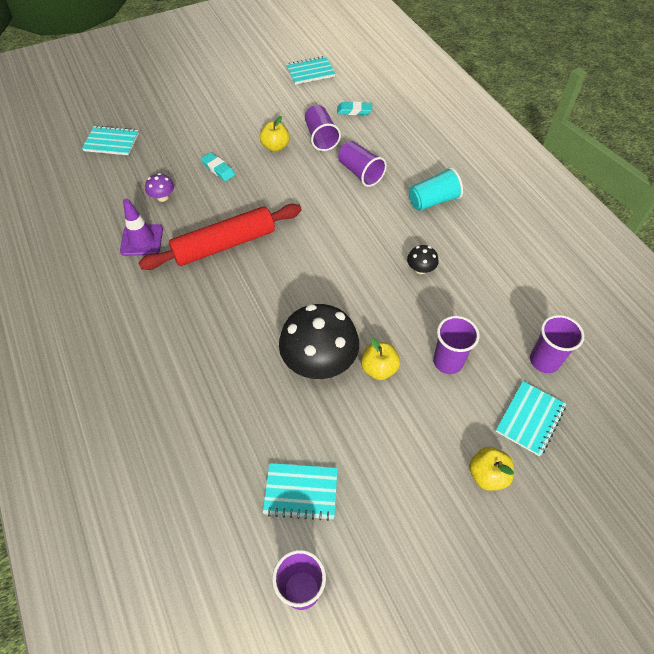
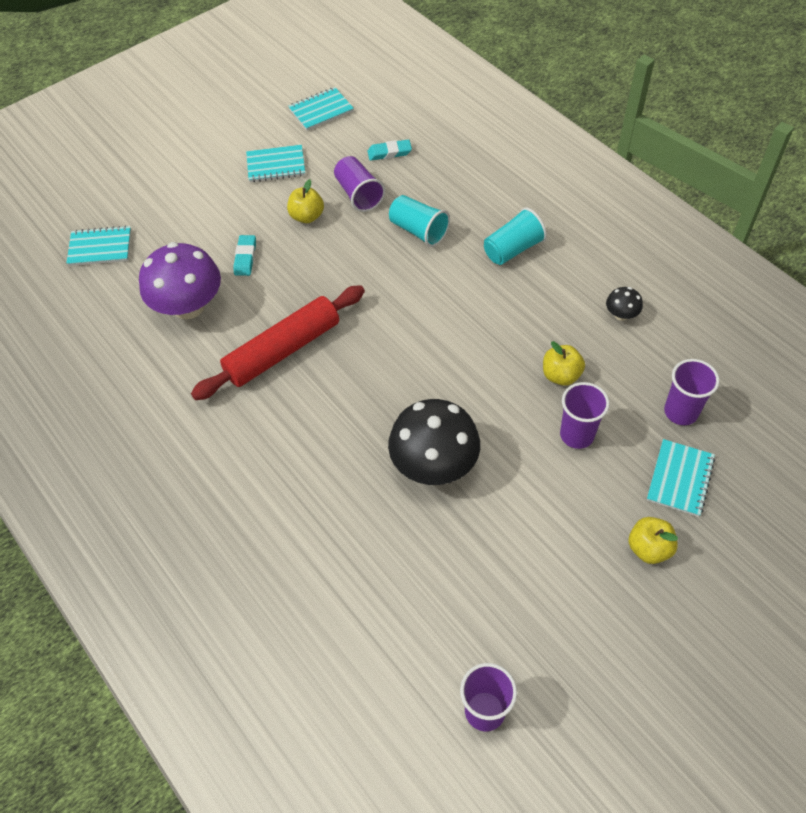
camera: 10 degrees left, 0 degrees up
(142, 240) = (181, 364): purple traffic cone -> none
(162, 197) = (188, 306): purple mushroom -> purple mushroom, size x2.26
(218, 169) = (245, 258): turquoise eraser -> turquoise eraser turned 60 degrees clockwise
(301, 492) = (455, 611): turquoise notebook -> turquoise notebook (276, 165)
(360, 173) = (418, 231): purple cup -> turquoise cup
(379, 368) = (503, 459): yellow apple -> yellow apple (561, 375)
(420, 269) = (519, 334): black mushroom -> black mushroom (621, 314)

